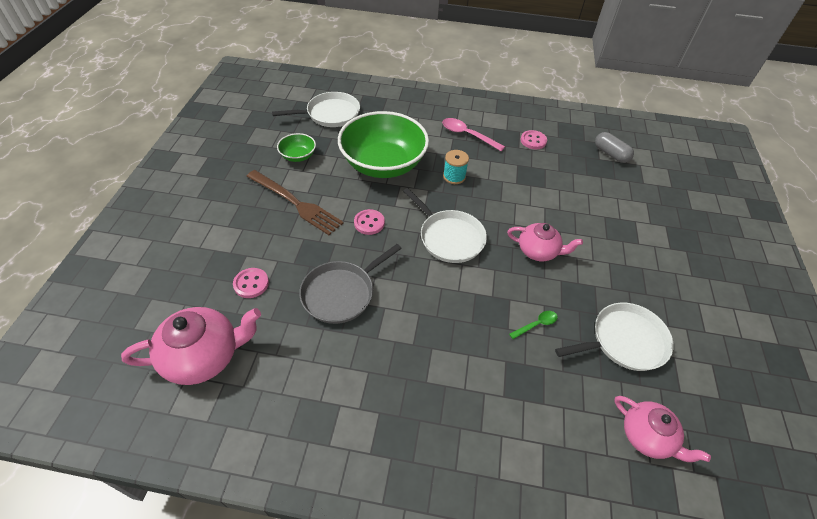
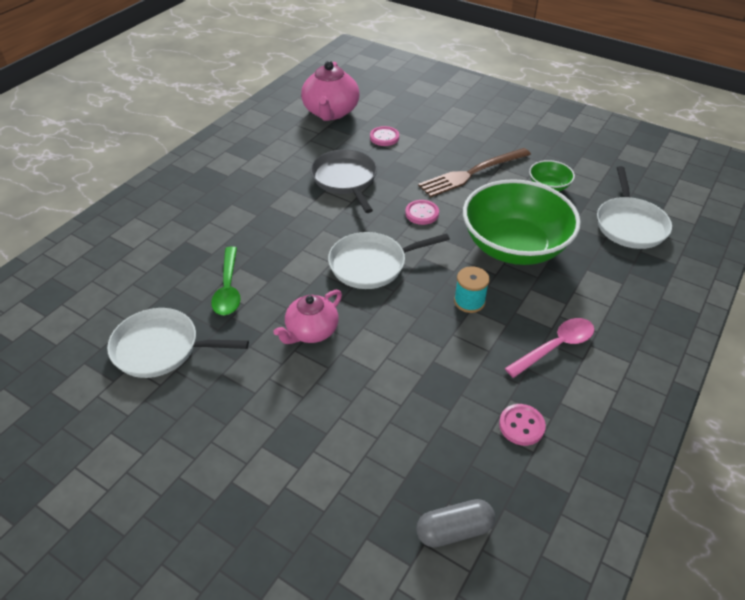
camera: 115 degrees right, 5 degrees down
(536, 324) = (228, 288): green spoon -> green spoon, size x1.72
(624, 341) = (161, 348): white pan -> white pan turned 90 degrees clockwise
(647, 437) = (78, 313): pink teapot -> none

